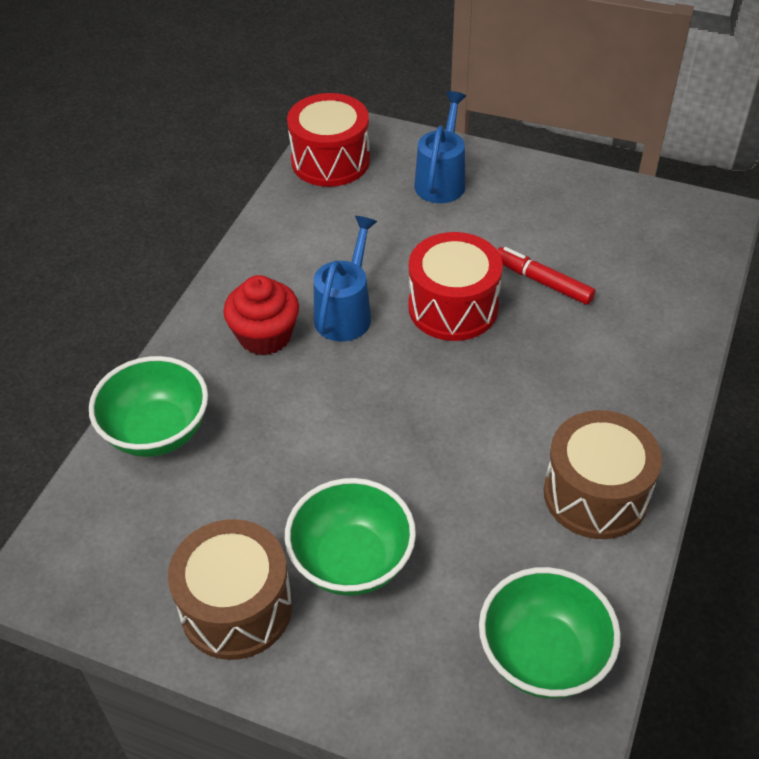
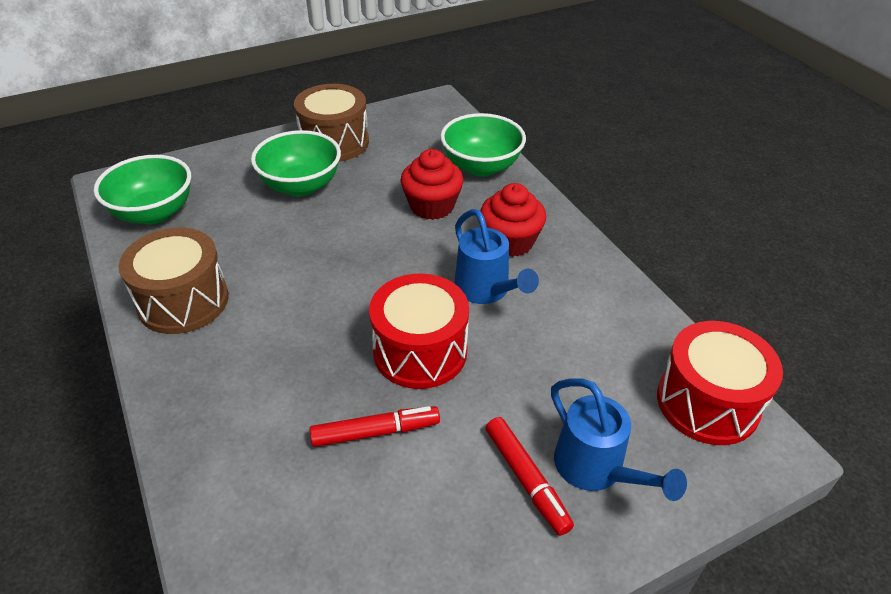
camera: 130 degrees right, 5 degrees down
(269, 423) = (432, 206): none -> red cupcake
(485, 202) = (526, 479): none -> red marker

